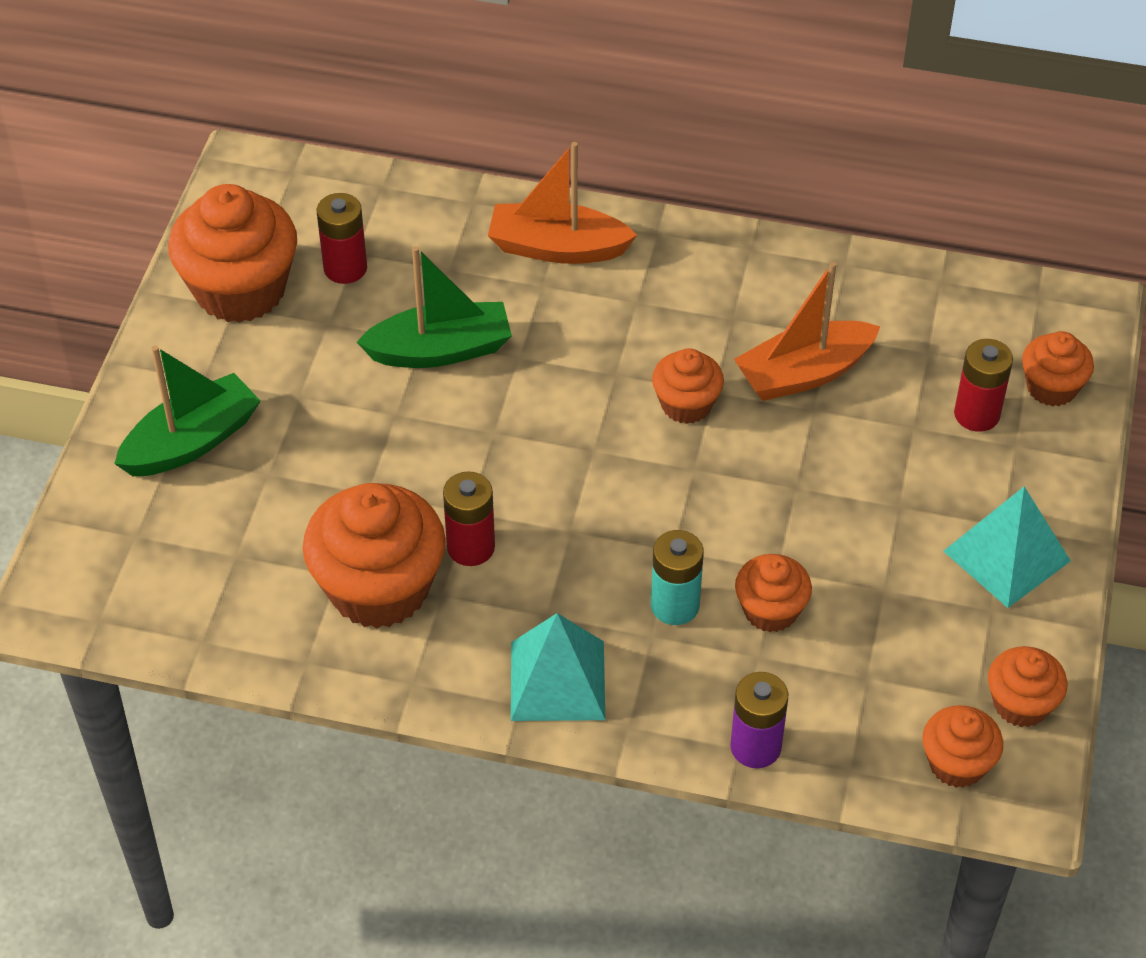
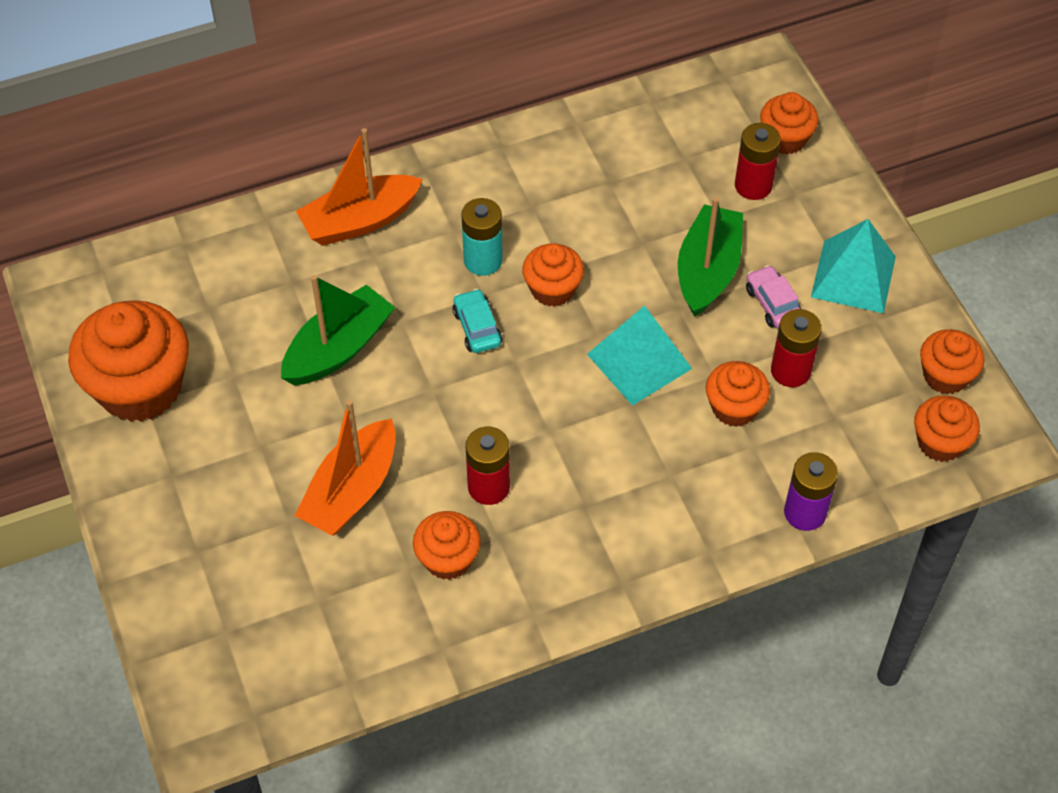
camera: 35 degrees left, 5 degrees up
(192, 441) = (205, 531): green boat -> green boat (708, 270)
(345, 268) = (210, 324): red battery -> red battery (790, 371)
(379, 588) = (448, 559): orange cupcake -> orange cupcake, size x0.54
(557, 680) = (633, 548): turquoise pyramid -> turquoise pyramid (639, 361)
(583, 400) = (477, 328): none -> turquoise car
(675, 605) = (667, 443): turquoise battery -> turquoise battery (483, 260)
(804, 373) = (614, 220): orange boat -> orange boat (351, 490)
(897, 535) = (772, 303): none -> pink car

